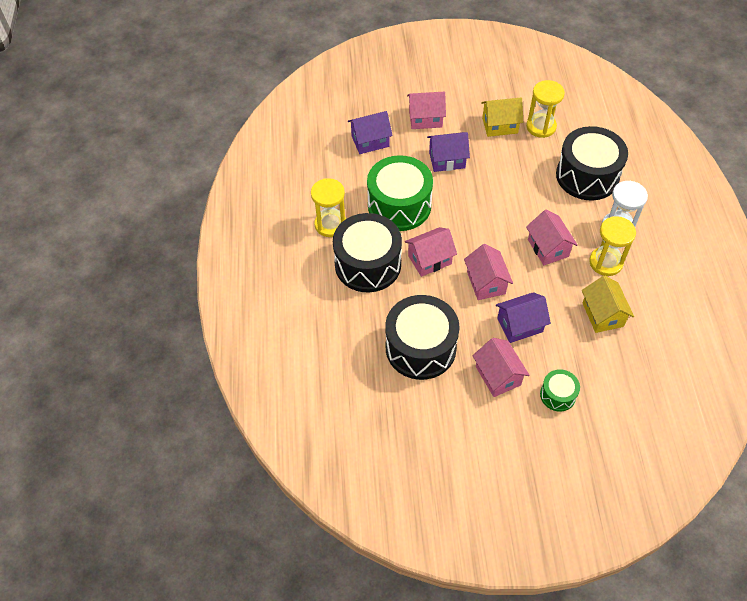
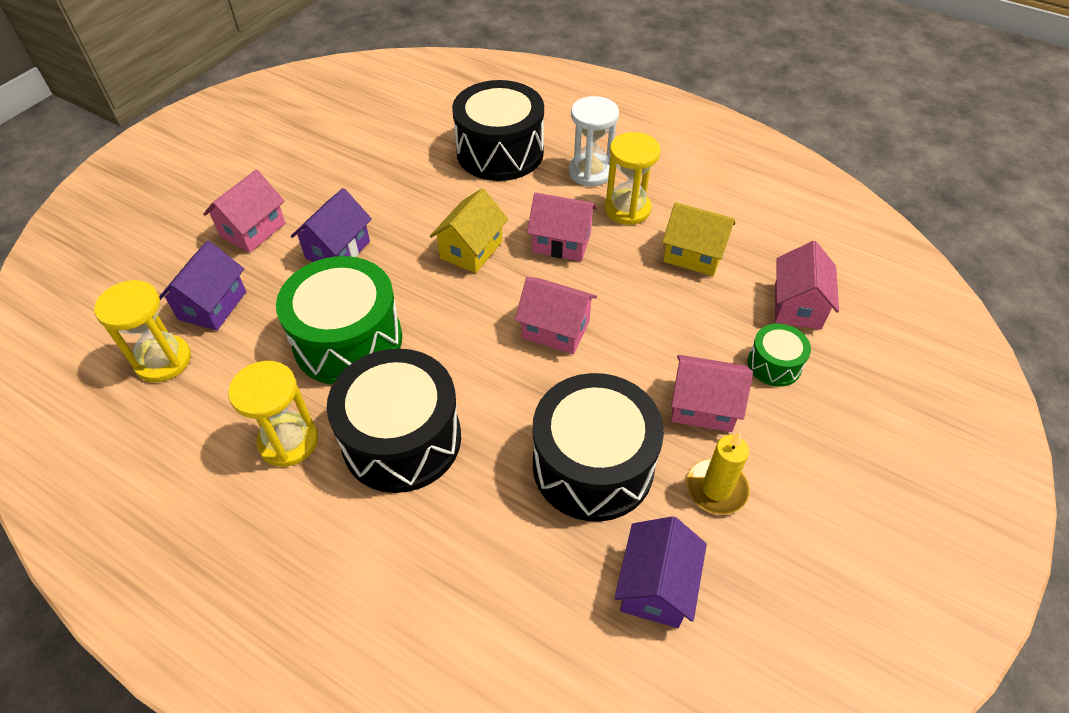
camera: 55 degrees left, 5 degrees down
(429, 260) = (465, 364): pink house -> pink house (797, 306)
(453, 407) = (716, 489): none -> yellow candle
(500, 125) = (349, 174): yellow house -> yellow house (471, 250)
(520, 325) = (646, 337): purple house -> purple house (655, 586)
(541, 127) = (393, 144): yellow hourglass -> yellow hourglass (163, 360)

